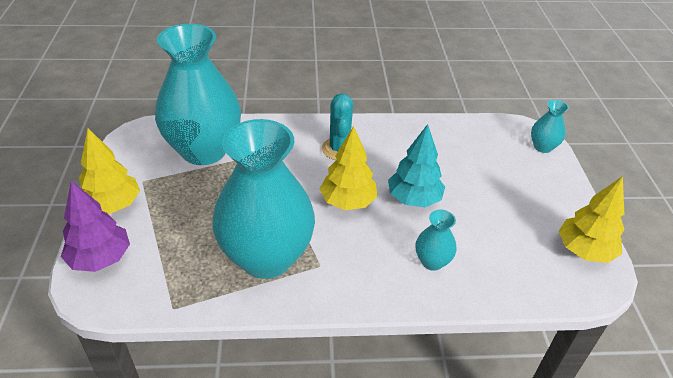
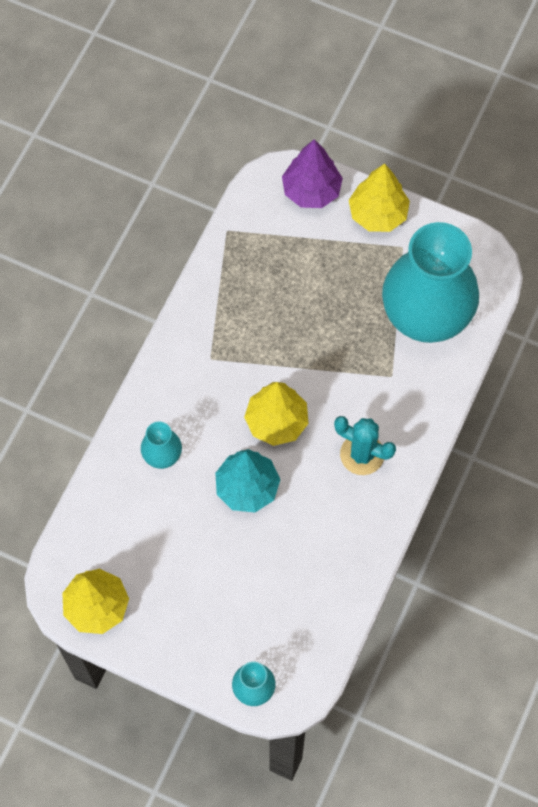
camera: 120 degrees right, 25 degrees up
(266, 257) = (243, 319): turquoise vase -> none

